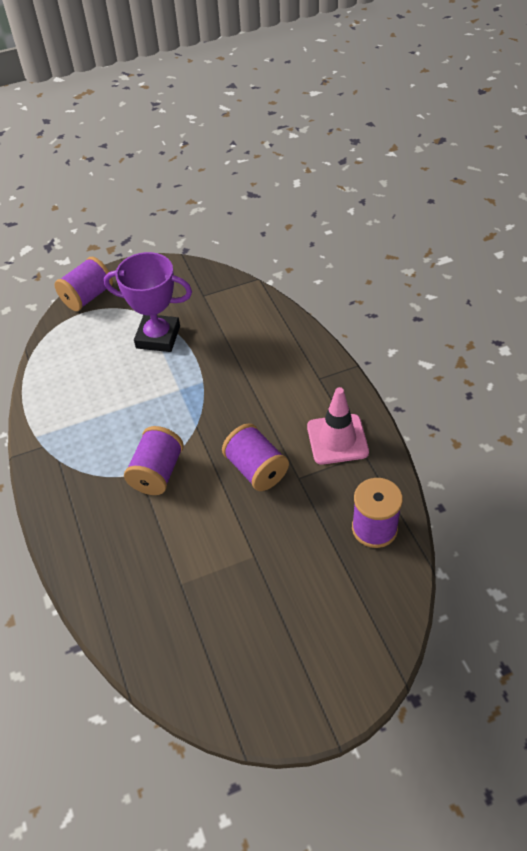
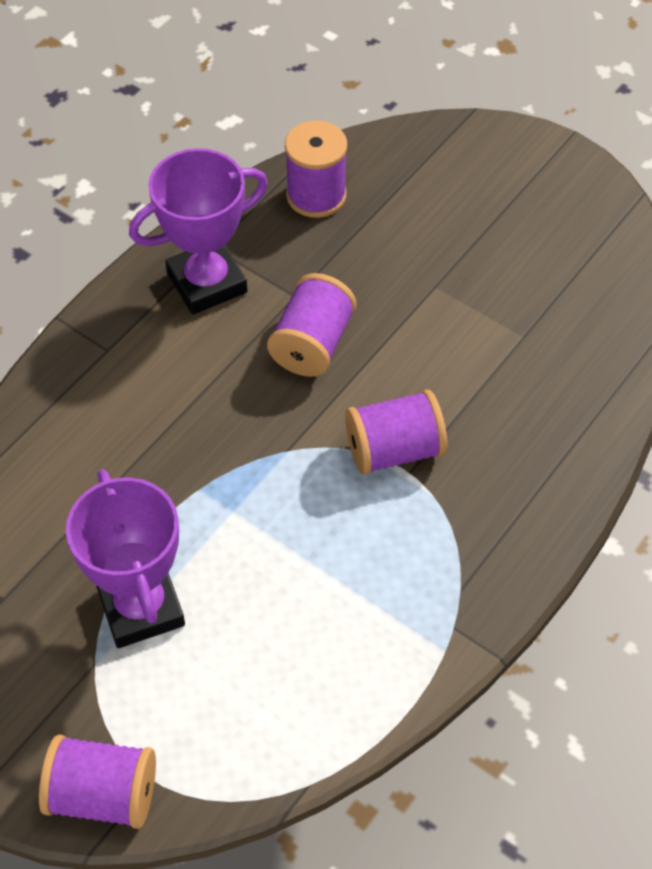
camera: 125 degrees left, 5 degrees up
(337, 439) = (207, 283): pink traffic cone -> purple trophy

